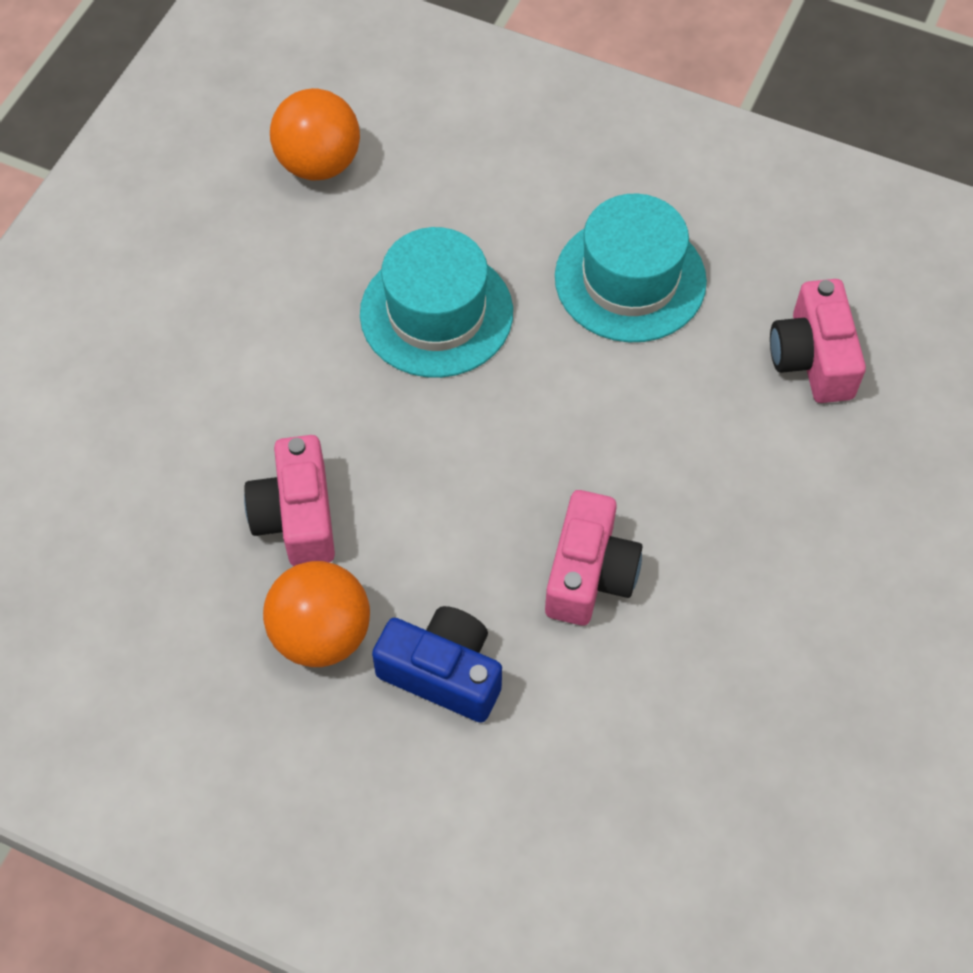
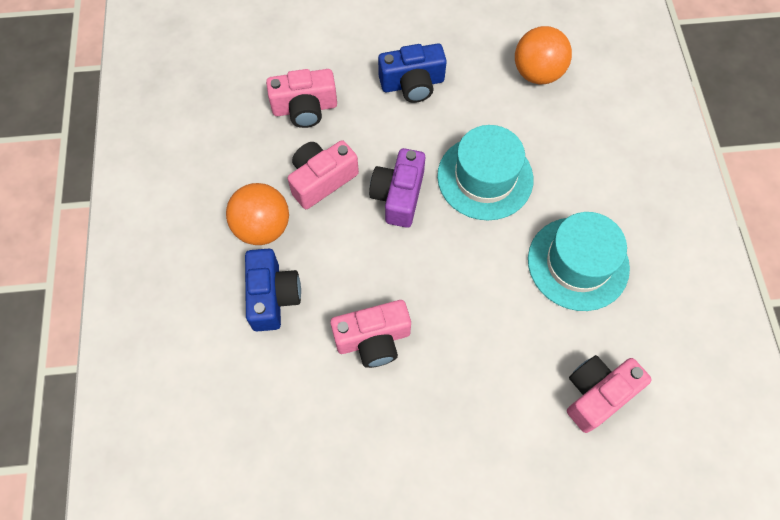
camera: 60 degrees right, 5 degrees up
(156, 479) = (305, 108): none -> pink camera
(221, 319) = (412, 84): none -> blue camera
(392, 431) = (398, 196): none -> purple camera

